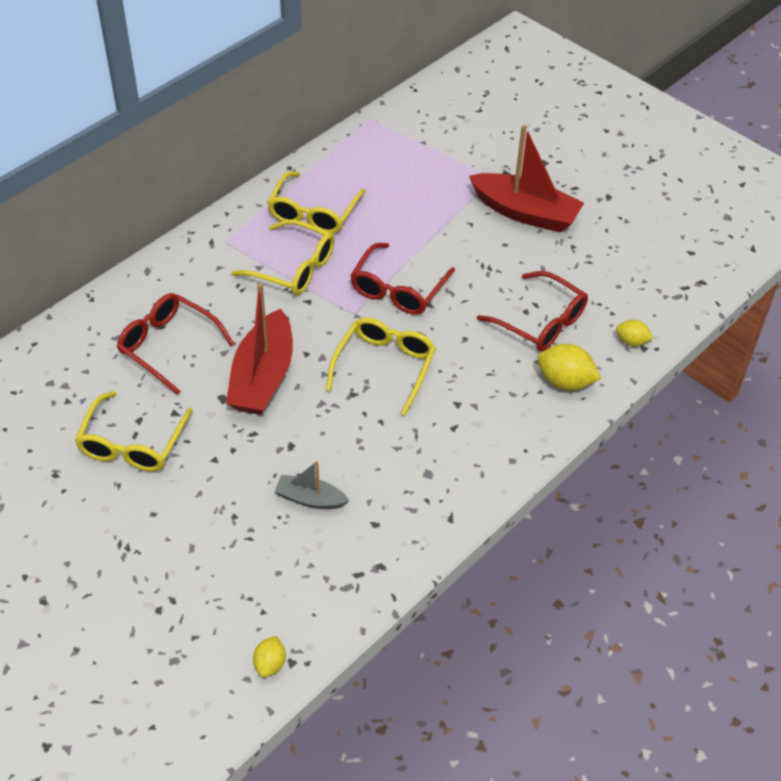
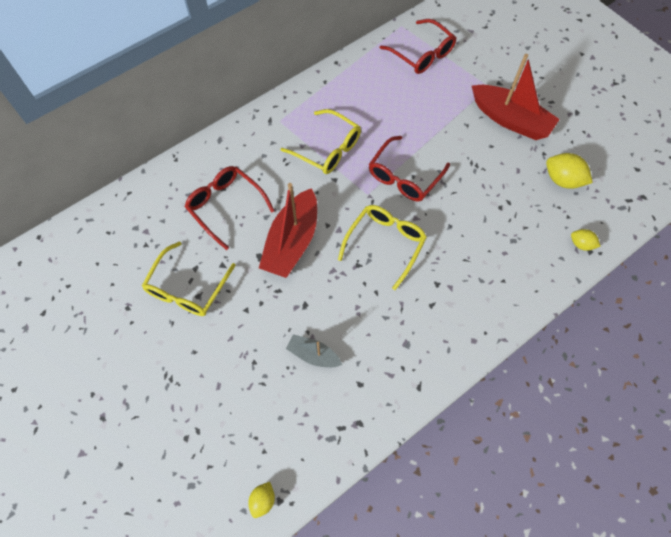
camera: 10 degrees right, 15 degrees up
(313, 213) = (348, 103): yellow glasses -> none
(541, 322) = (511, 218): red glasses -> red glasses (422, 54)
(565, 382) = (524, 274): yellow lemon -> yellow lemon (562, 180)

